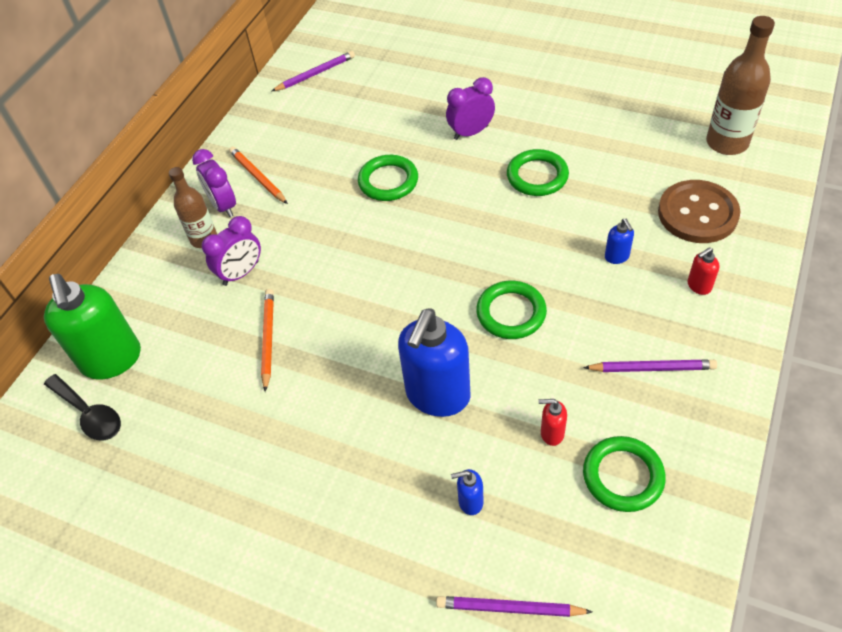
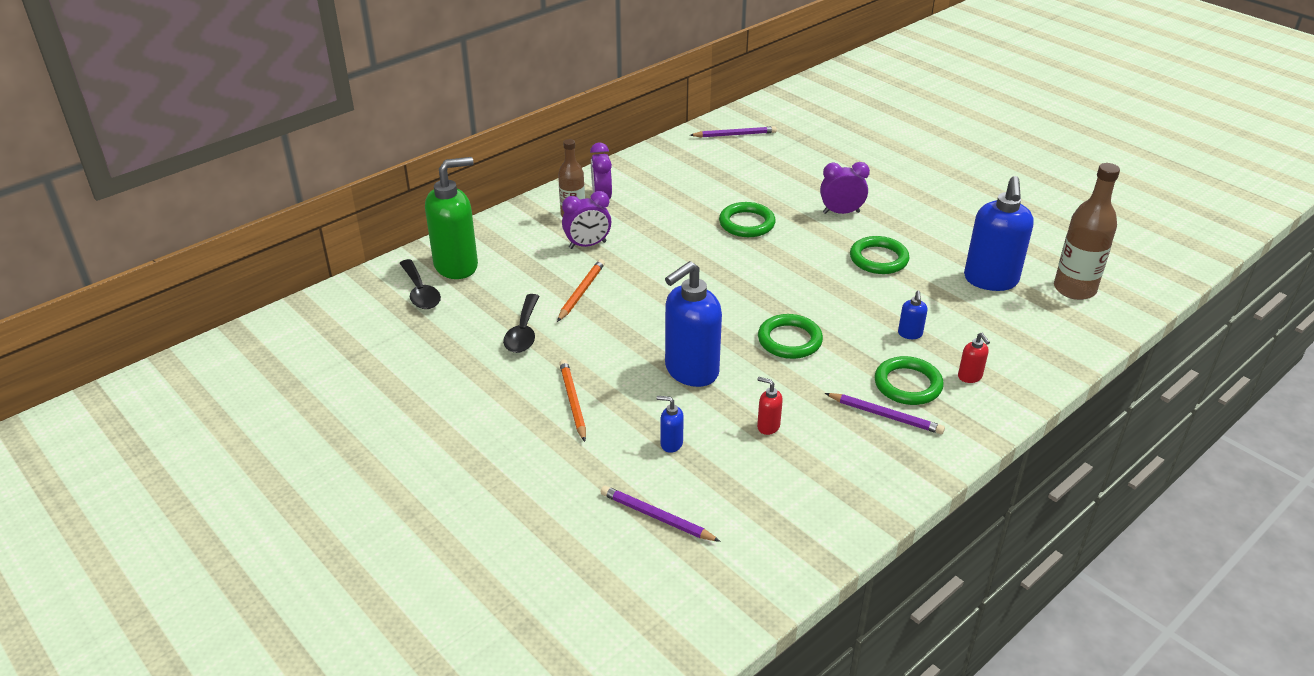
camera: 20 degrees right, 15 degrees down
(112, 360) = (456, 266): green soap dispenser -> green soap dispenser turned 120 degrees counterclockwise
(234, 420) = (523, 332): none -> black spoon
(258, 177) = (641, 188): orange pencil -> orange pencil (573, 401)
(623, 476) = (808, 473): green ring -> green ring (907, 384)
(650, 161) = (990, 280): none -> blue soap dispenser
(697, 214) = (1007, 329): brown button -> none
(698, 286) = (970, 377): red soap dispenser -> red soap dispenser turned 105 degrees counterclockwise

